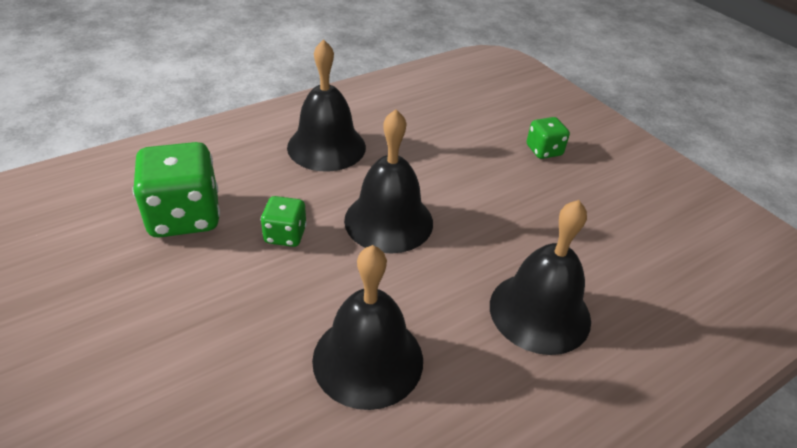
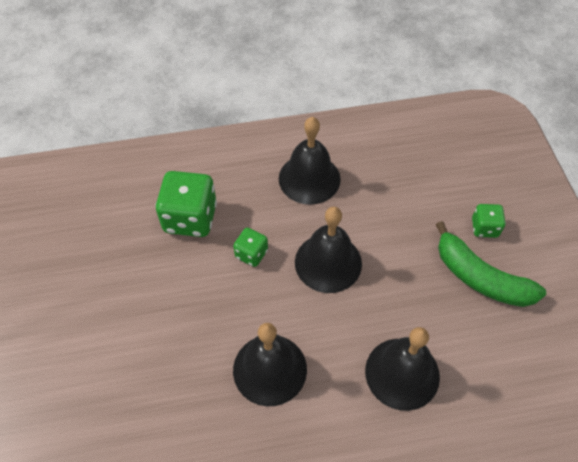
camera: 25 degrees right, 15 degrees up
(567, 195) = (480, 278): none -> green banana

